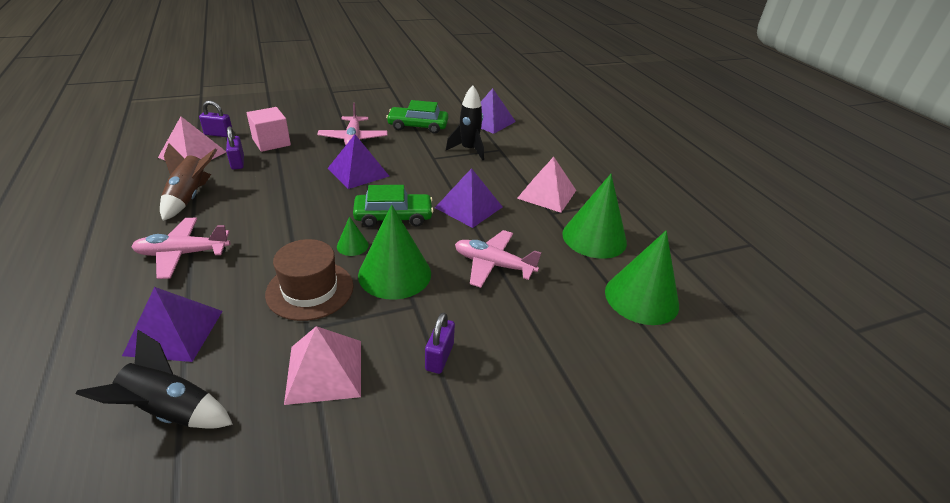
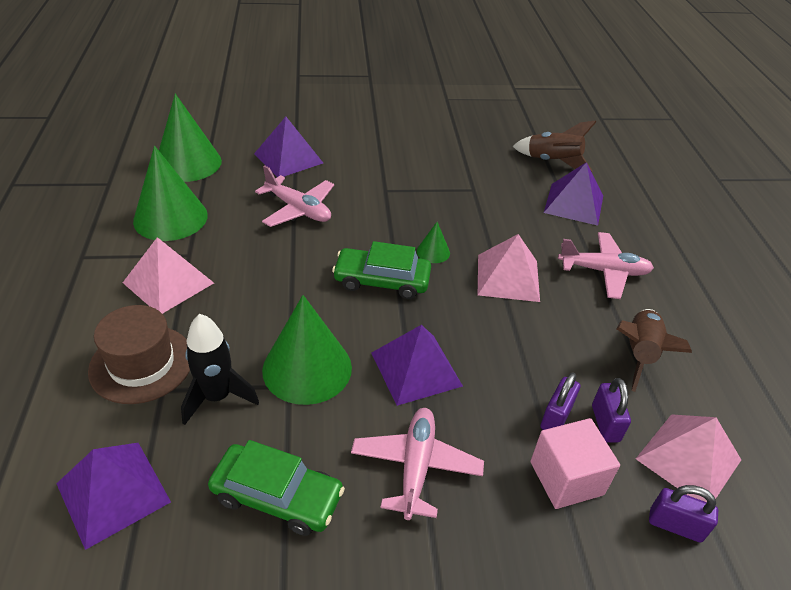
camera: 165 degrees left, 5 degrees up
(170, 411) = (553, 162): black rocket -> brown rocket
(310, 290) = (473, 216): brown hat -> brown hat (141, 364)
(324, 371) = (459, 163): pink pyramid -> pink pyramid (508, 277)
(395, 274) = (396, 217): green cone -> green cone (307, 368)
(439, 357) = (377, 157): purple padlock -> purple padlock (556, 417)
(468, 207) = (285, 279): purple pyramid -> purple pyramid (288, 158)

